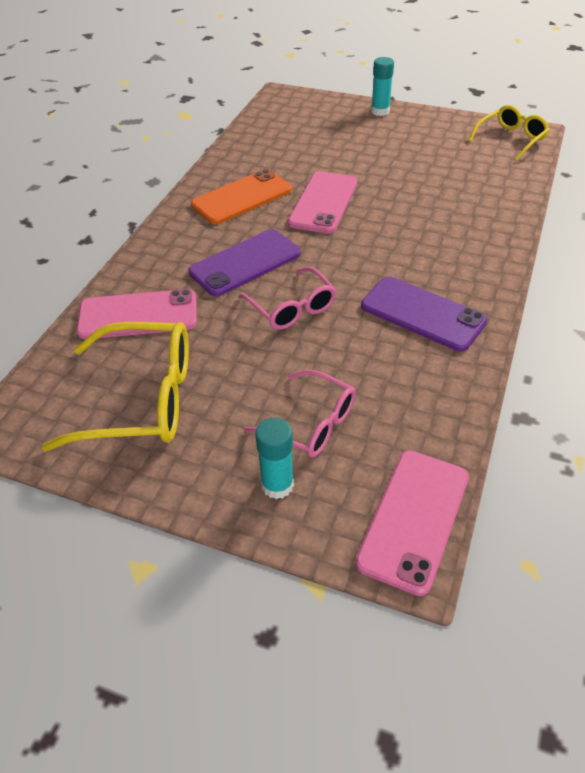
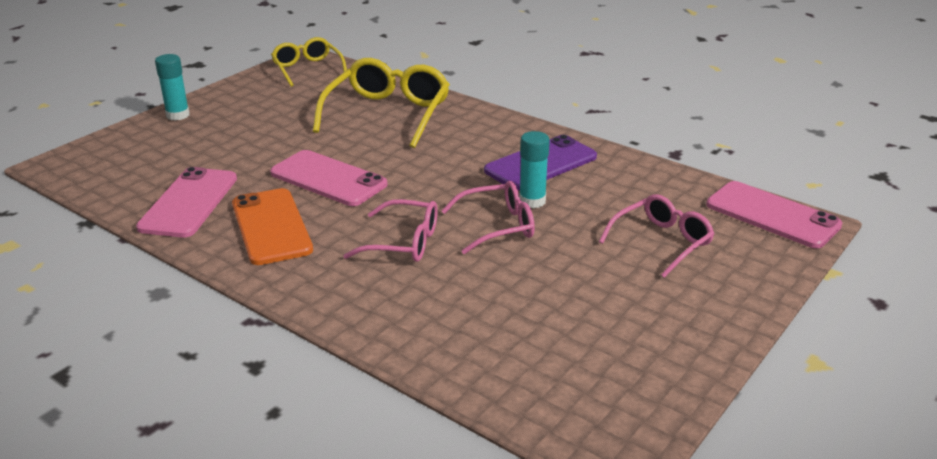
camera: 75 degrees left, 15 degrees down
(138, 315) = (455, 328): pink phone -> pink phone (189, 203)
(141, 399) = (599, 338): yellow glasses -> yellow glasses (388, 114)
(245, 263) = (403, 242): purple phone -> pink glasses
(277, 485) = (731, 271): turquoise glue stick -> turquoise glue stick (532, 201)

